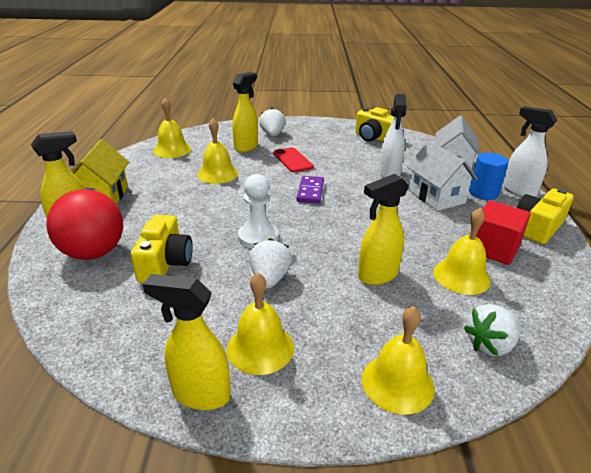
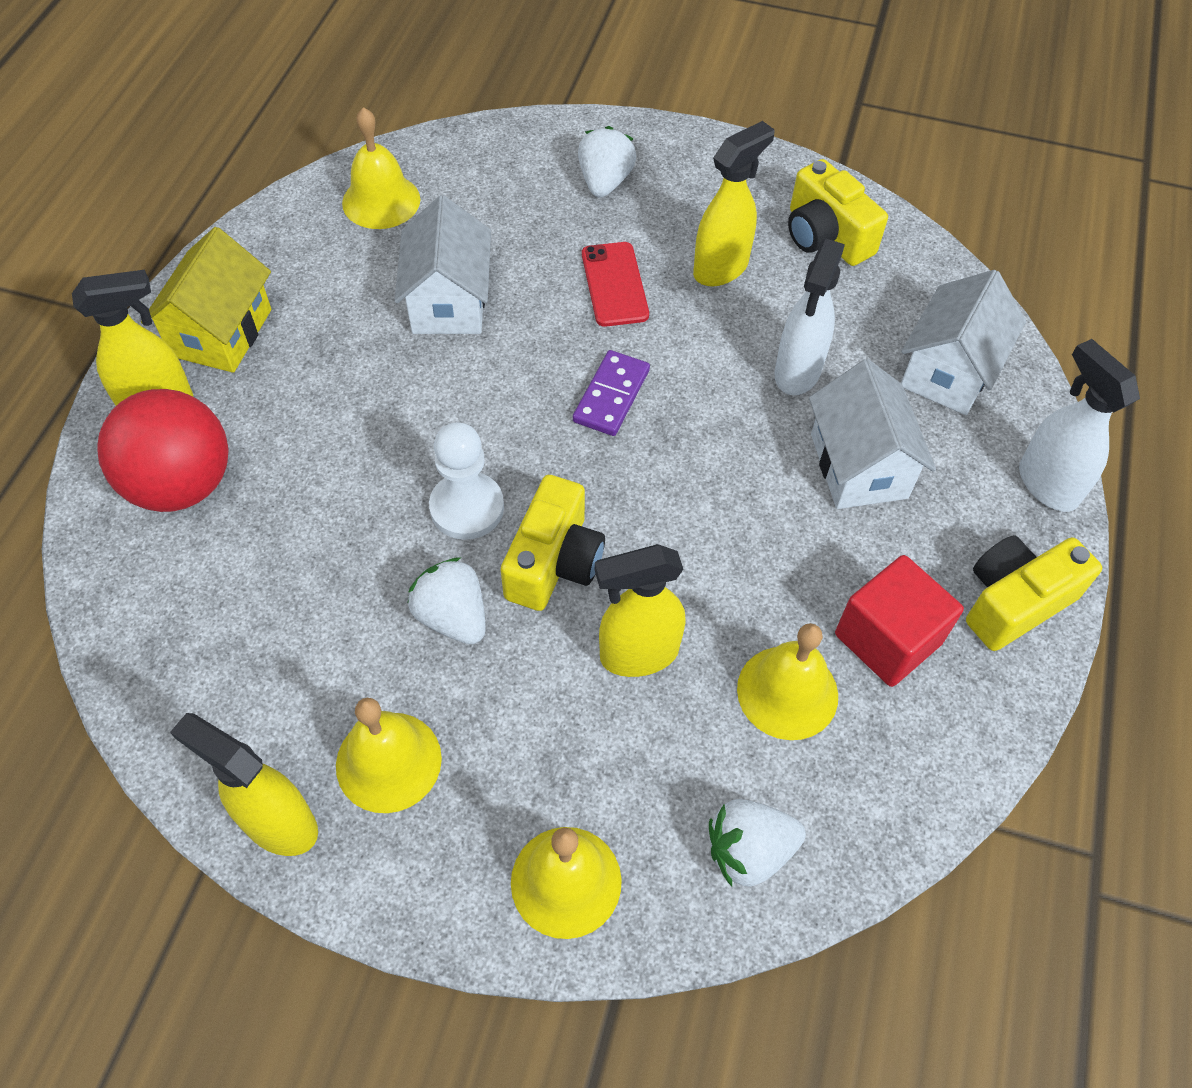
camera: 15 degrees right, 25 degrees up
(165, 263) = (292, 539): yellow camera -> yellow camera (554, 562)
(217, 174) = (449, 302): yellow bell -> white house
(246, 147) = (534, 218): yellow spray bottle -> yellow spray bottle (721, 268)
(270, 278) = (453, 616): white strawberry -> white strawberry turned 60 degrees counterclockwise
(483, 193) = (965, 475): blue cylinder -> none

